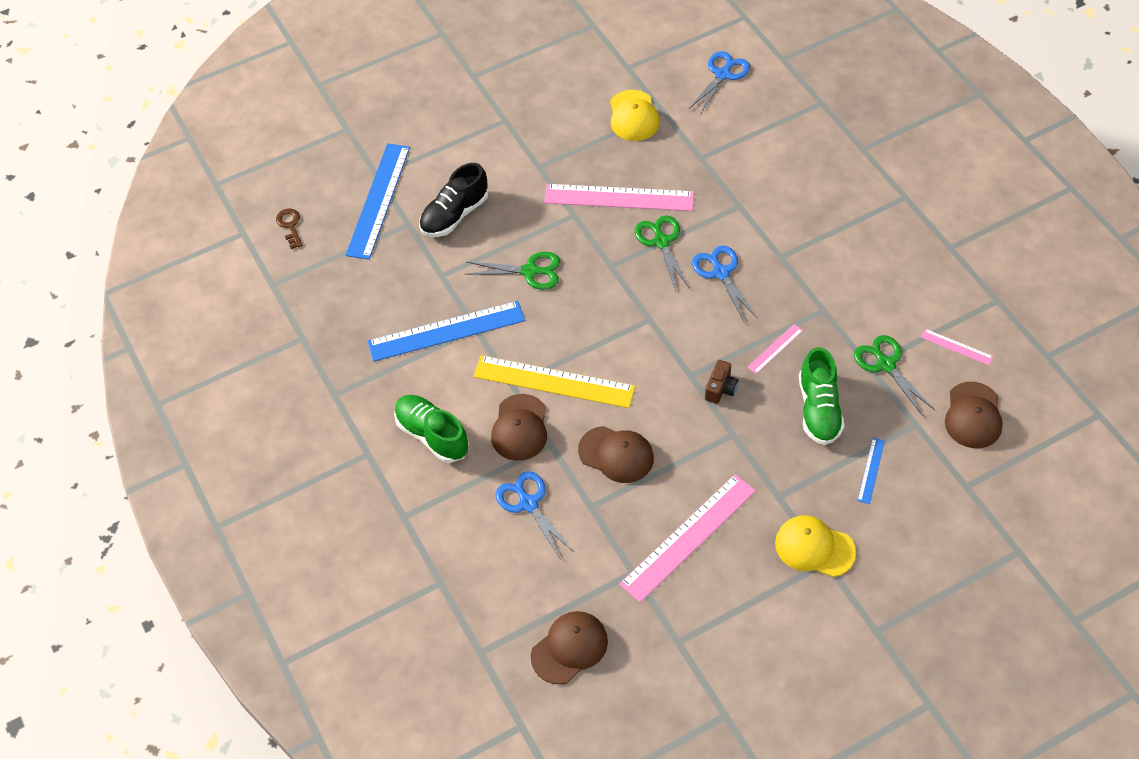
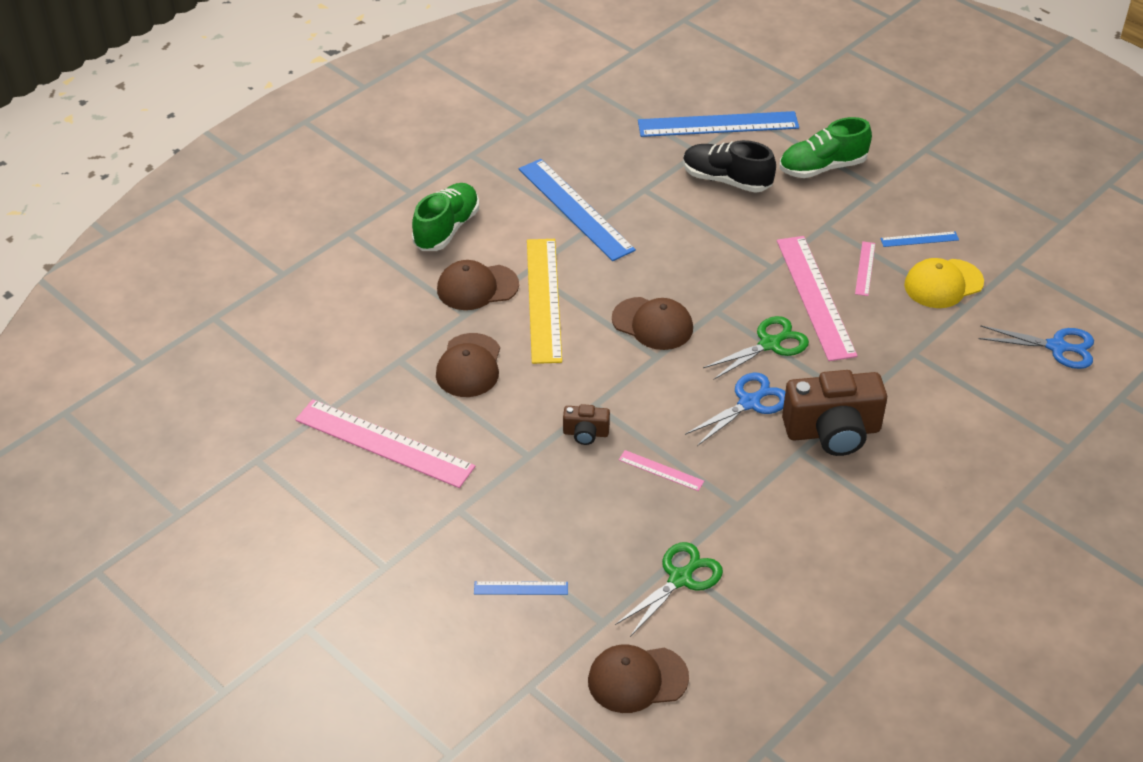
camera: 70 degrees right, 10 degrees down
(290, 226) = (657, 77): brown key -> none
(528, 504) = (388, 314): blue scissors -> none
(530, 271) = (679, 250): green scissors -> none
(569, 648) = (231, 379): brown cap -> brown cap (652, 324)
(578, 114) = (919, 239): none -> blue ruler
(766, 230) = (832, 432): none -> brown camera
(814, 547) = (400, 553): yellow cap -> none
(818, 409) = (590, 525): green shoe -> green shoe (822, 167)
(956, 347) = (738, 647): pink ruler -> pink ruler (865, 268)

